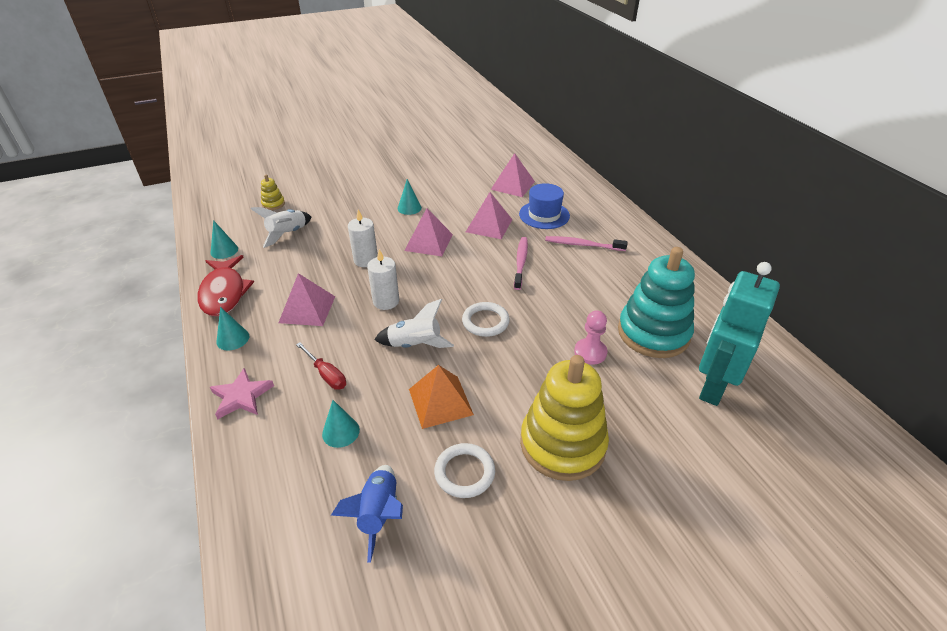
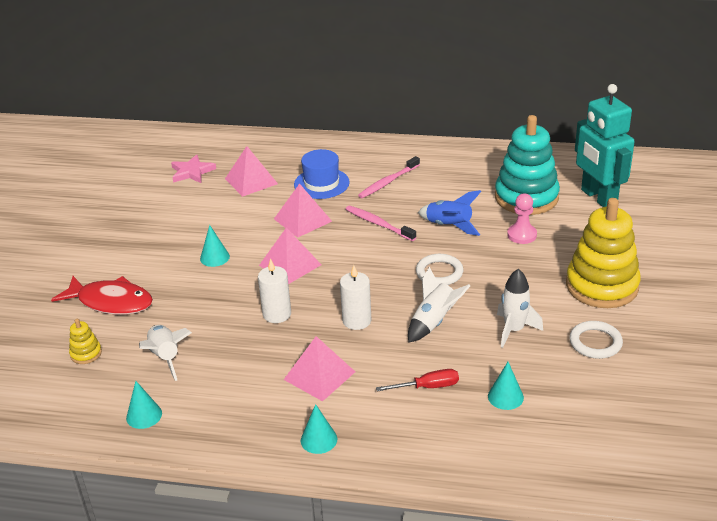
camera: 55 degrees left, 5 degrees down
(224, 293) = (230, 431): red fish -> red fish (111, 302)
(241, 396) = (412, 450): pink star -> pink star (192, 172)
(379, 514) = (605, 399): blue rocket -> blue rocket (449, 226)
(440, 402) = (514, 330): orange pyramid -> white rocket

